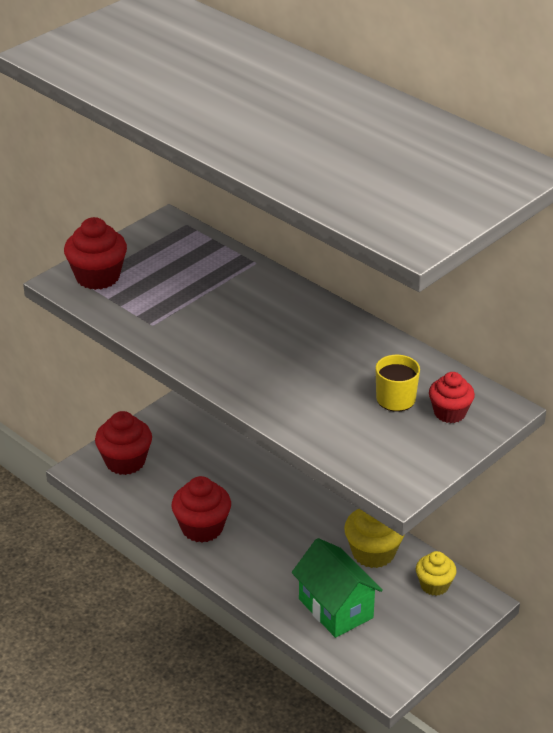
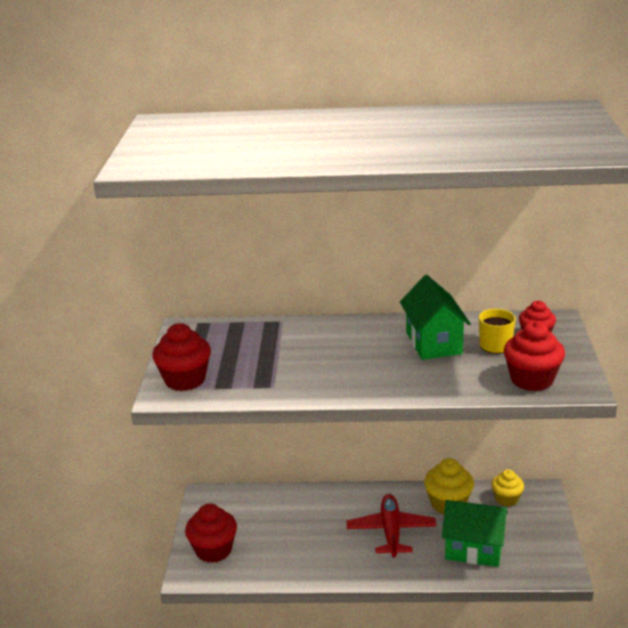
camera: 40 degrees left, 10 degrees down
(202, 528) = (325, 558): red cupcake -> red cupcake (532, 380)
(287, 543) = (391, 532): none -> red plane
(346, 363) = (433, 343): none -> green house

